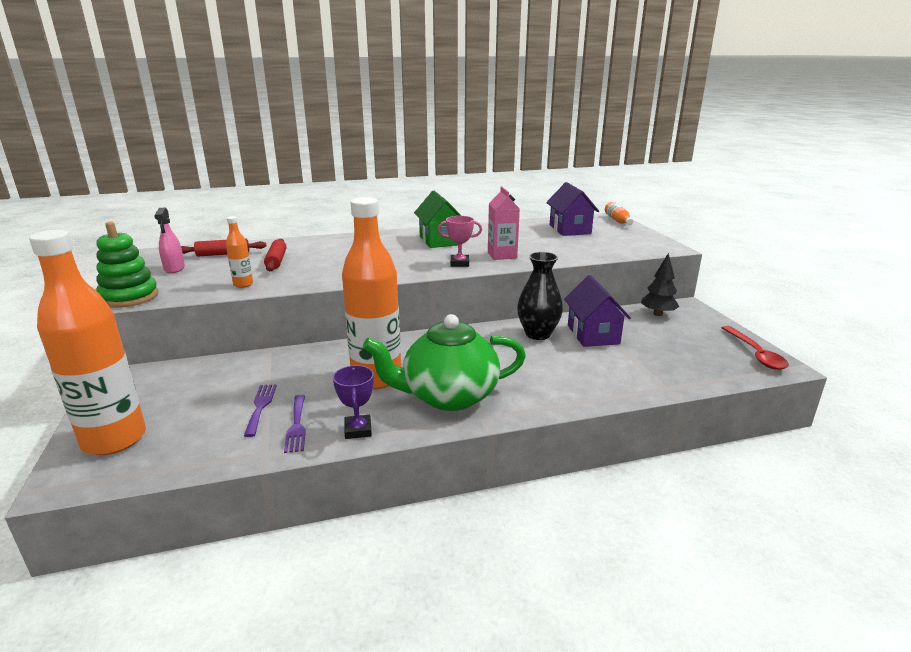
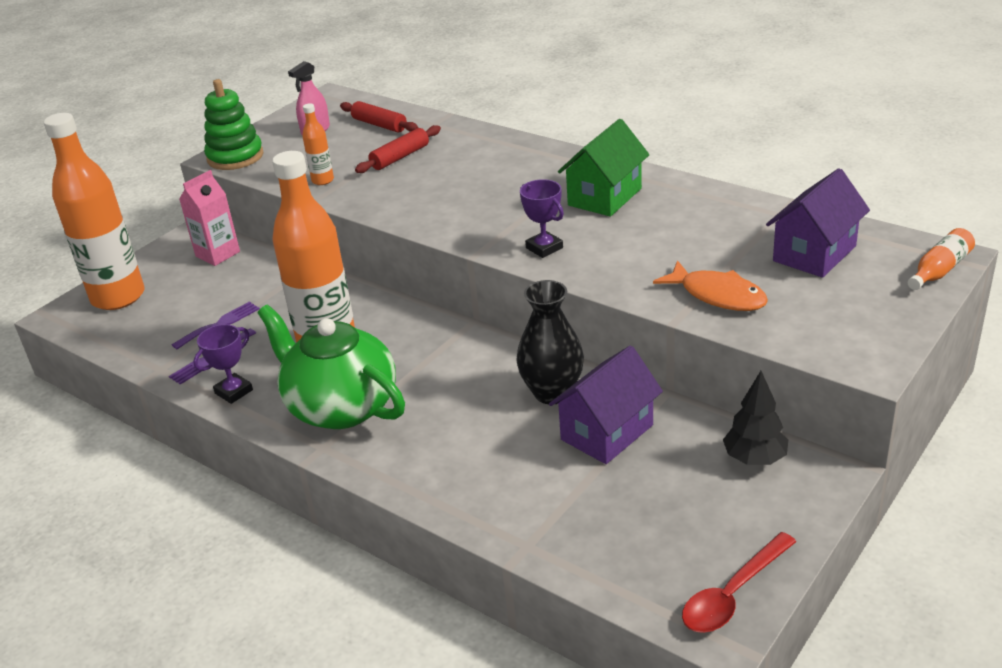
camera: 55 degrees right, 10 degrees up
(459, 263) = (544, 248): pink trophy -> purple trophy
(502, 255) = (616, 258): pink carton -> pink carton (218, 254)
(572, 250) = (718, 295): none -> orange fish

